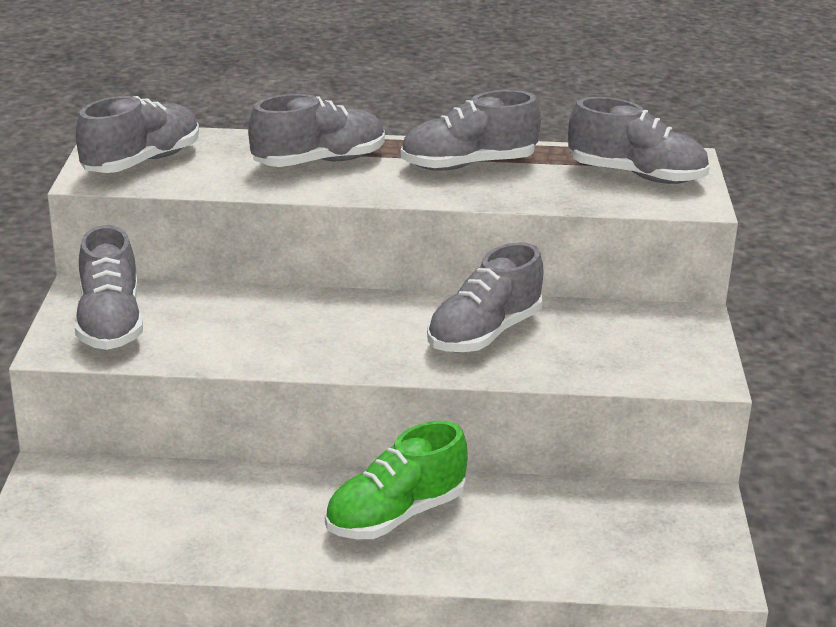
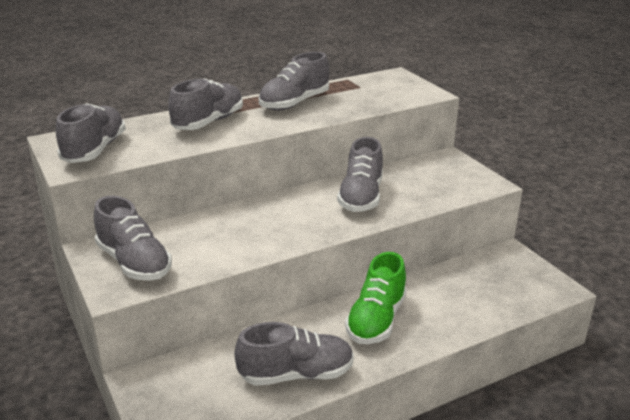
camera: 30 degrees left, 0 degrees up
(636, 175) = (384, 87): grey shoe -> grey shoe (296, 374)

